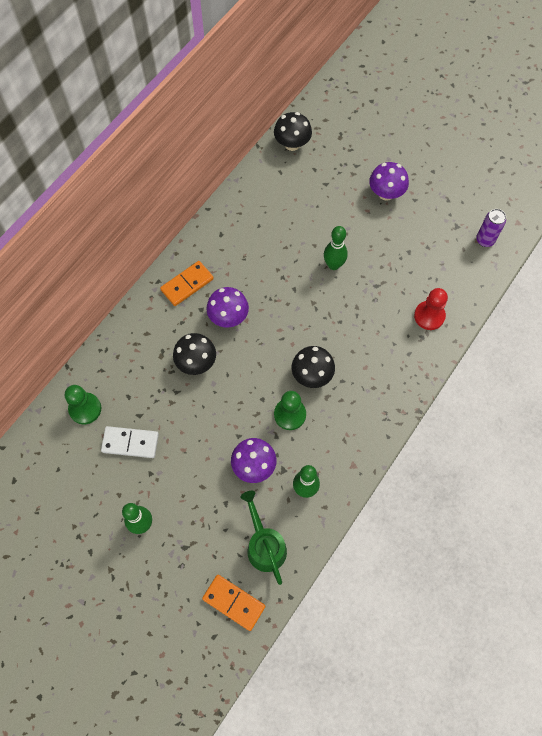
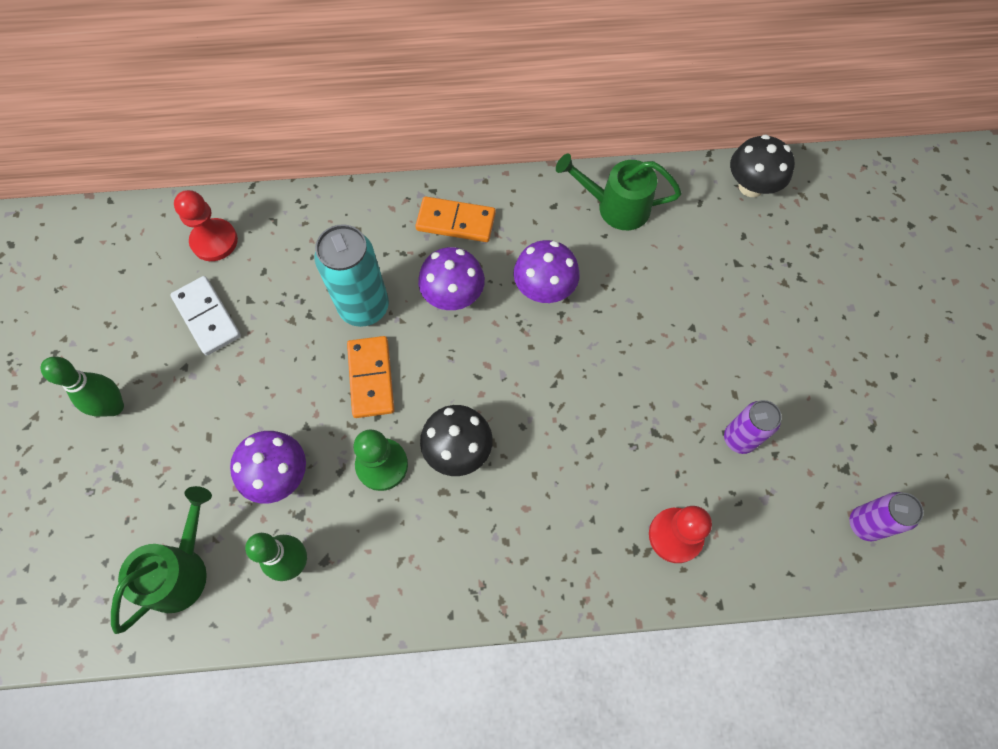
camera: 50 degrees right, 0 degrees up
(85, 409) = (214, 241): green pawn -> red pawn
(196, 362) = (364, 307): black mushroom -> turquoise can
(234, 602) = (80, 591): orange domino -> orange domino (371, 378)
(248, 208) = (615, 207): none -> green watering can
(333, 265) = (634, 358): green bowling pin -> none
(386, 193) = (799, 342): purple mushroom -> purple mushroom (544, 289)
(408, 255) = (739, 439): none -> purple can

